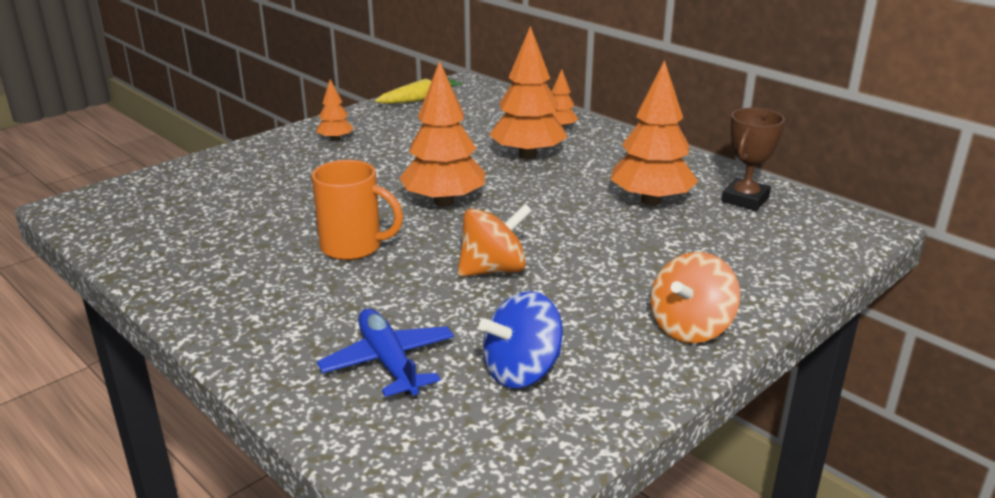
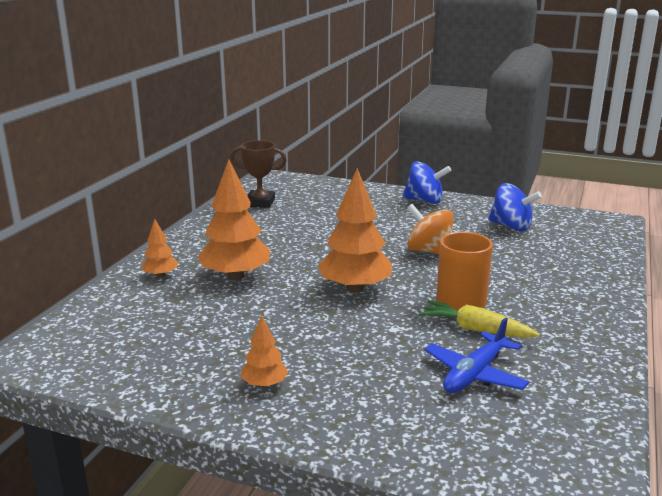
camera: 115 degrees left, 5 degrees down
(388, 362) = (553, 256): blue plane -> blue plane (474, 374)
(420, 99) = (100, 370): yellow carrot -> yellow carrot (475, 329)
(651, 201) = (286, 225): orange tree -> none
(690, 328) = (425, 201): orange spinning top -> blue spinning top

